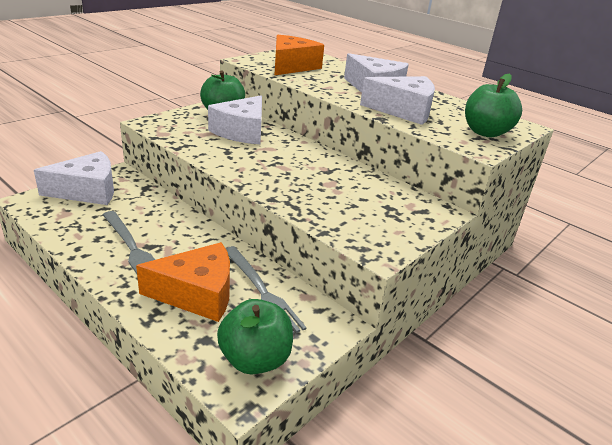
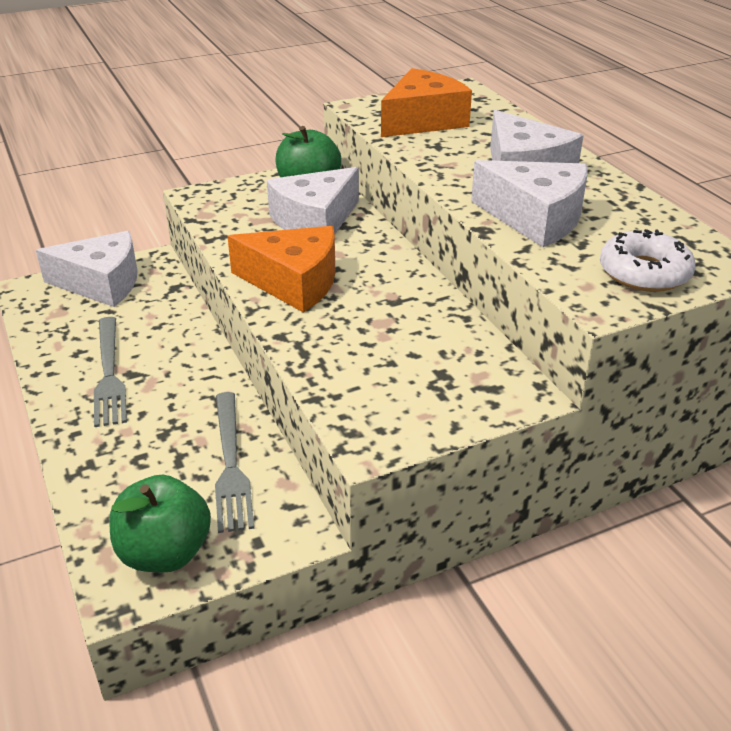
camera: 25 degrees right, 5 degrees up
(197, 294) = (149, 451): orange cheese -> orange cheese (294, 282)
(485, 132) = (644, 273): green apple -> white donut

